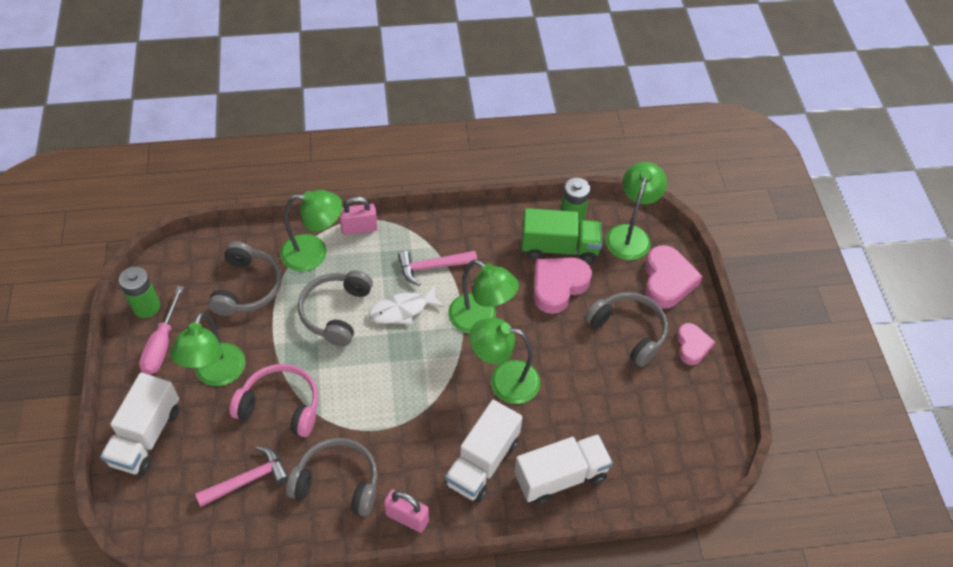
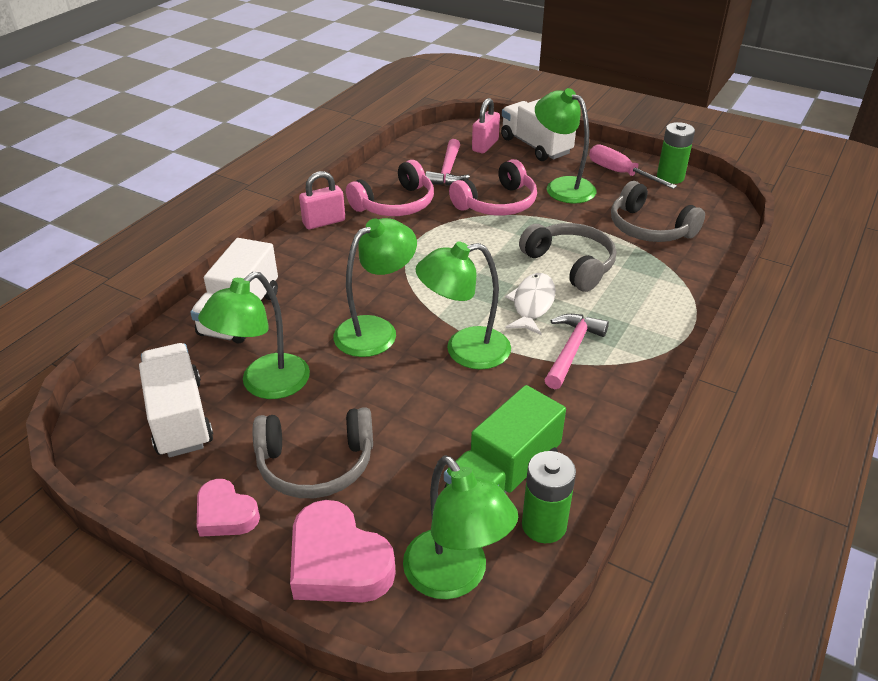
camera: 130 degrees right, 15 degrees down
(314, 253) = (663, 279): green lamp -> green lamp (265, 385)
(338, 482) = (395, 204): grey headphones -> pink headphones
(359, 228) = (678, 322): pink padlock -> pink padlock (485, 145)
(482, 462) = (315, 277): white truck -> white truck (180, 417)
(558, 286) = (444, 439): pink heart -> none

